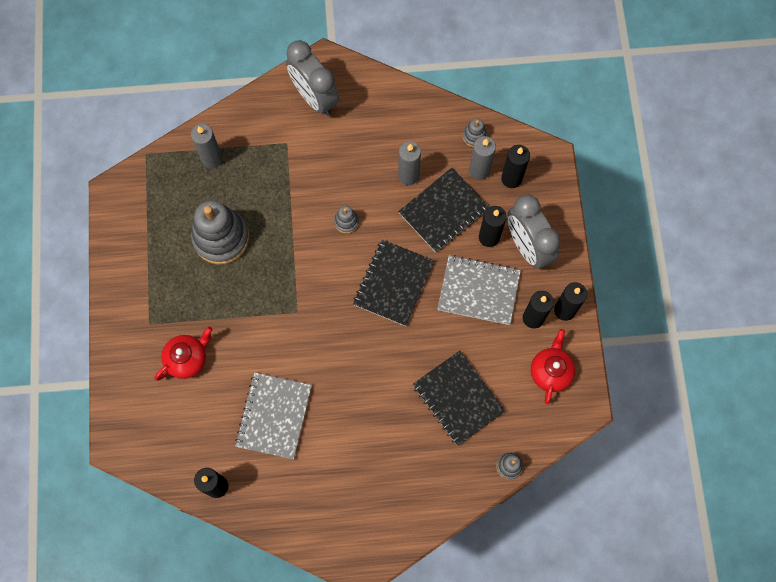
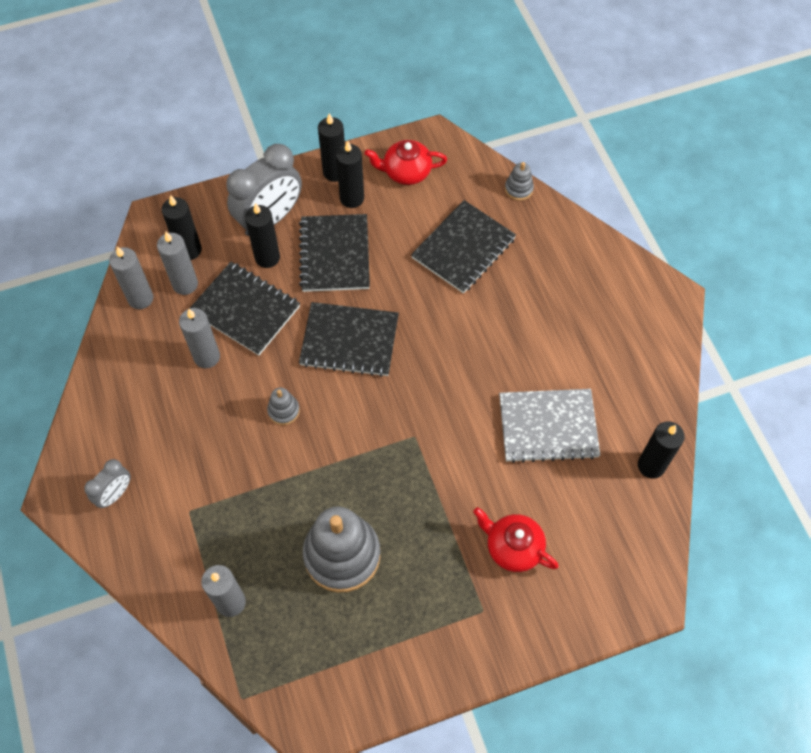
camera: 105 degrees left, 10 degrees down
(314, 97) = (115, 494): grey clock -> grey clock, size x0.52
(474, 136) = (140, 298): grey stacking toy -> grey candle
(478, 291) = (335, 254): grey notebook -> black notebook

